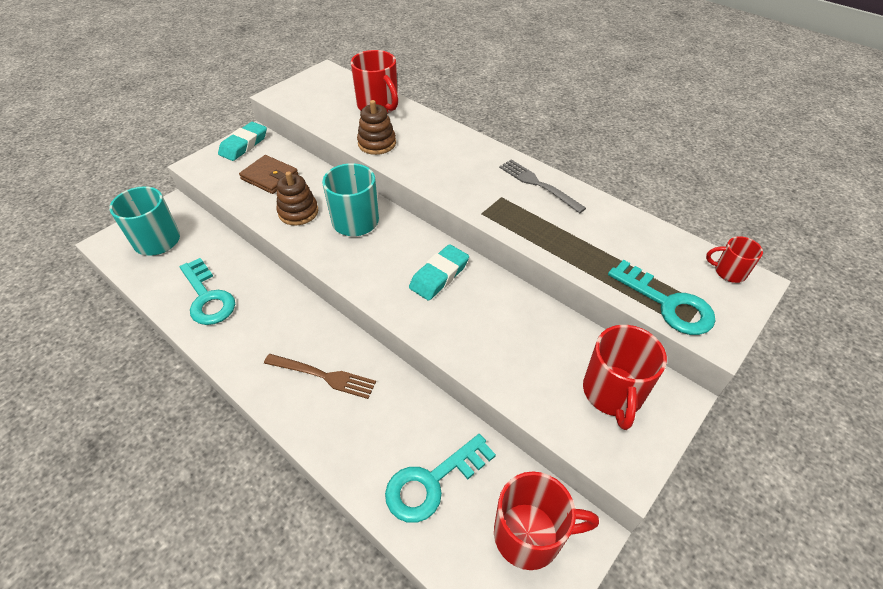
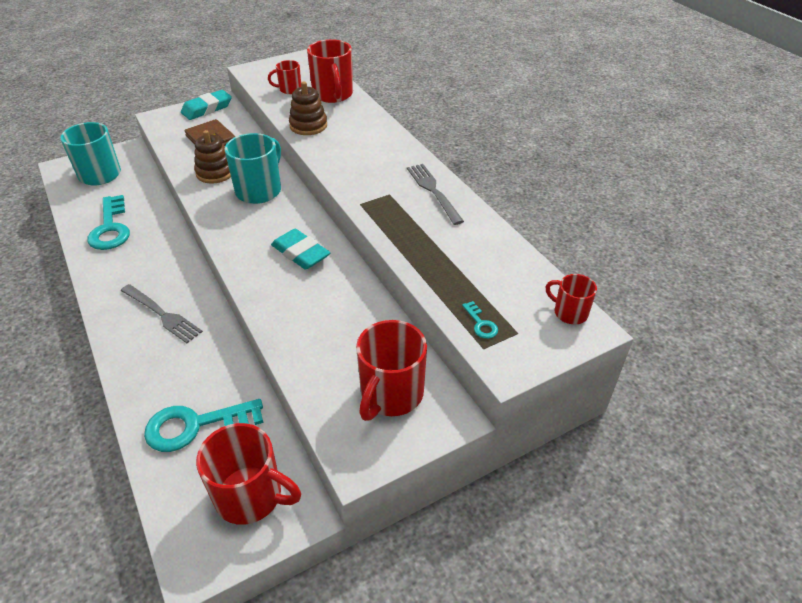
camera: 20 degrees right, 5 degrees down
(324, 376) = (162, 314): brown fork -> grey fork
(331, 109) = (289, 89): none -> red mug
(439, 276) = (300, 253): turquoise eraser -> turquoise eraser turned 75 degrees clockwise
(667, 304) = (481, 324): turquoise key -> turquoise key, size x0.44

